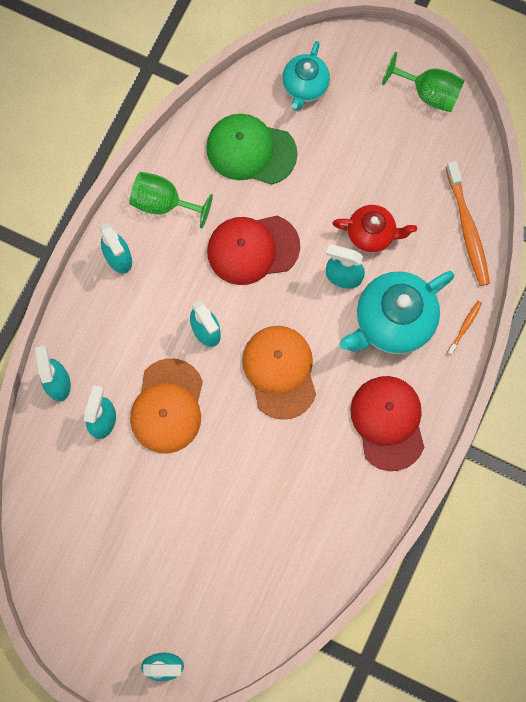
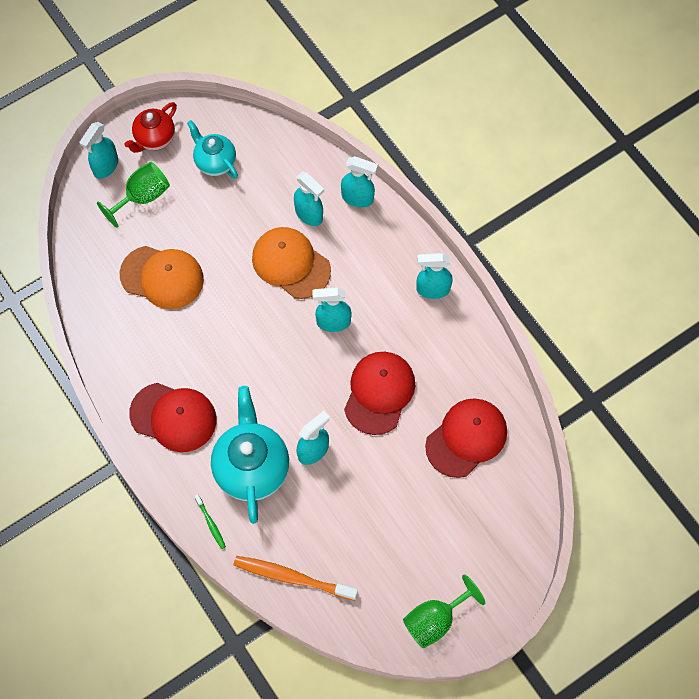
camera: 120 degrees right, 10 degrees down
(163, 203) = (459, 346): green goblet -> green goblet (142, 197)
(251, 150) = (466, 438): green cap -> red cap
(280, 371) = (266, 358): orange cap -> orange cap (162, 277)
(305, 87) = (500, 515): turquoise teapot -> turquoise teapot (215, 162)
(371, 234) = (335, 494): red teapot -> red teapot (154, 139)
(464, 327) = (210, 523): orange toothbrush -> green toothbrush

